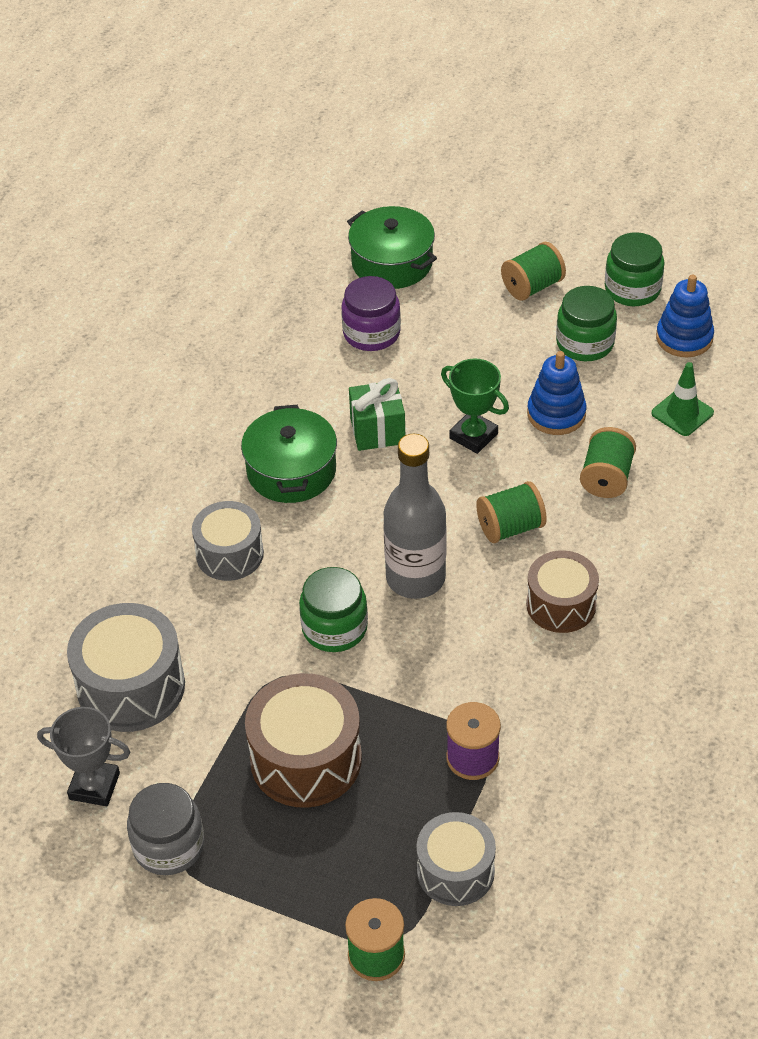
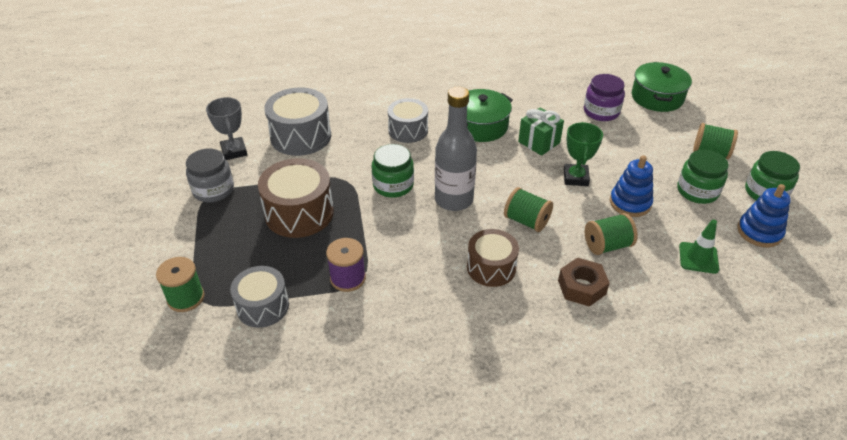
camera: 55 degrees right, 5 degrees down
(650, 539) = (581, 287): none -> brown nut

